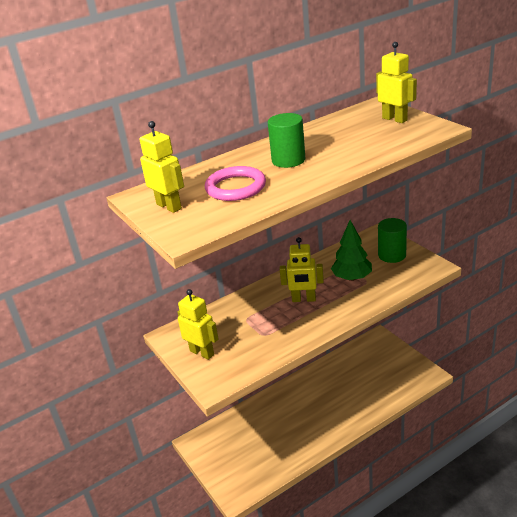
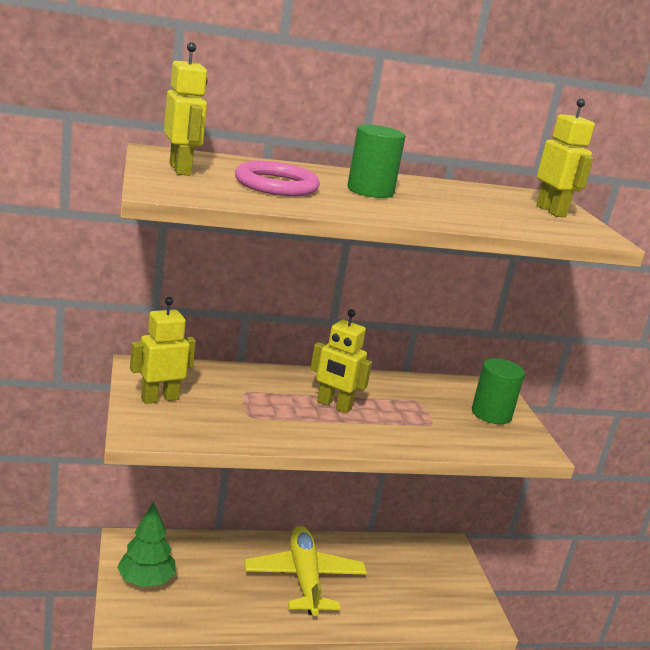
camera: 15 degrees right, 10 degrees down
(202, 352) = (159, 398): yellow robot -> yellow robot turned 90 degrees counterclockwise
(314, 405) = (304, 578): none -> yellow plane
(352, 278) = (416, 412): green tree -> green tree (146, 580)

